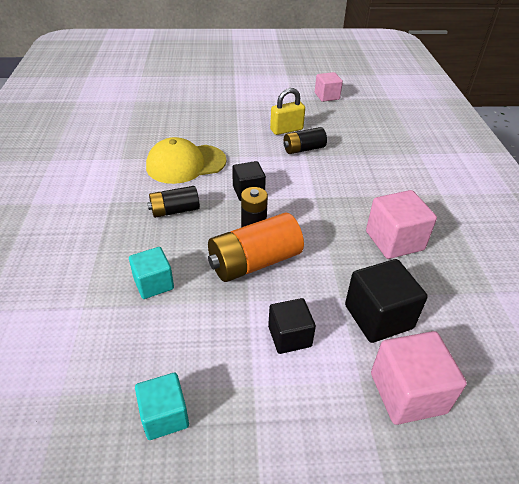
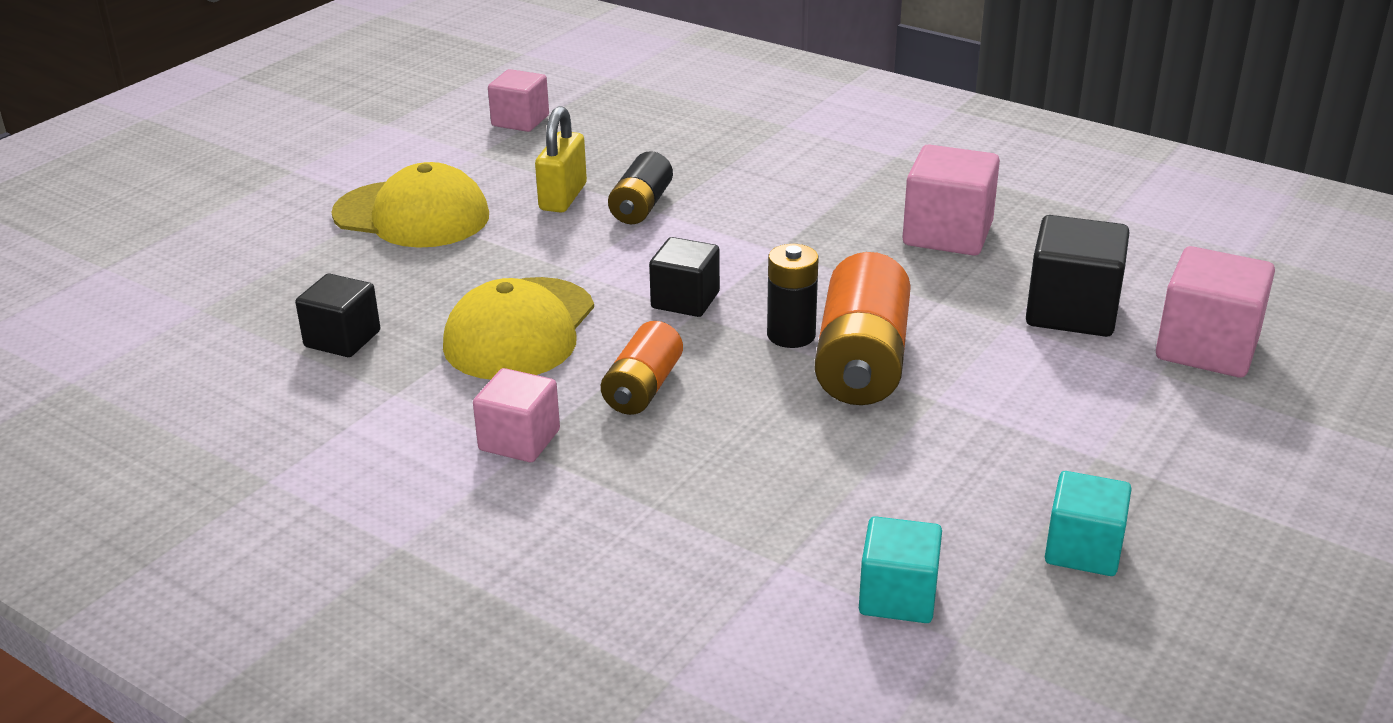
camera: 50 degrees left, 10 degrees down
(114, 198) = (519, 440): none -> pink cube
(153, 283) = (805, 472): turquoise cube -> turquoise cube (898, 596)
(175, 210) = (642, 388): black battery -> orange battery
(234, 107) = (412, 215): none -> yellow cap
(289, 336) = (1039, 393): black cube -> black cube (342, 339)

